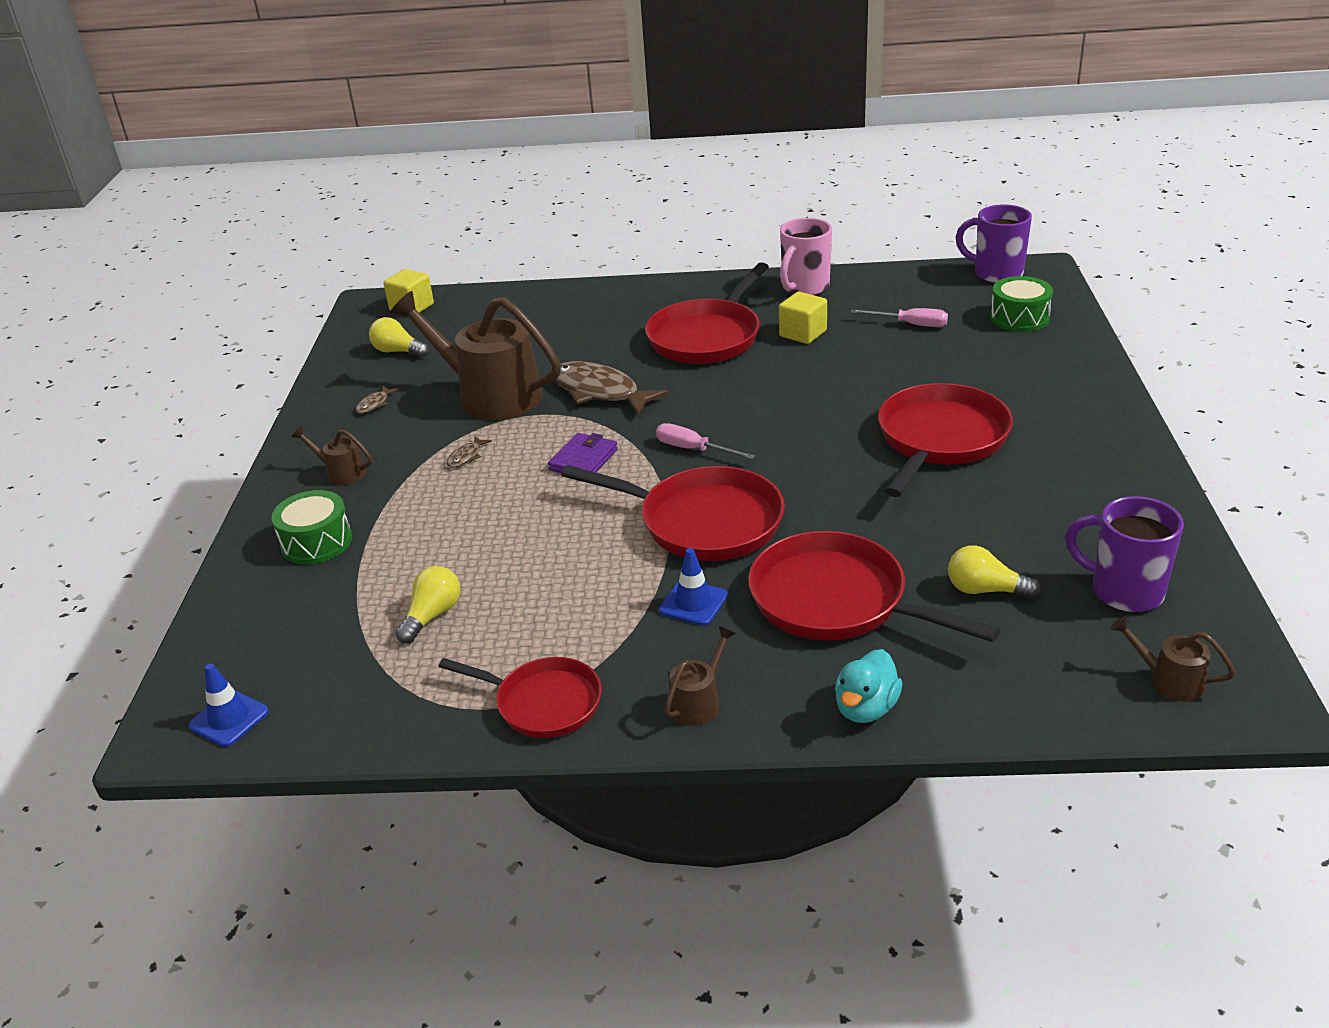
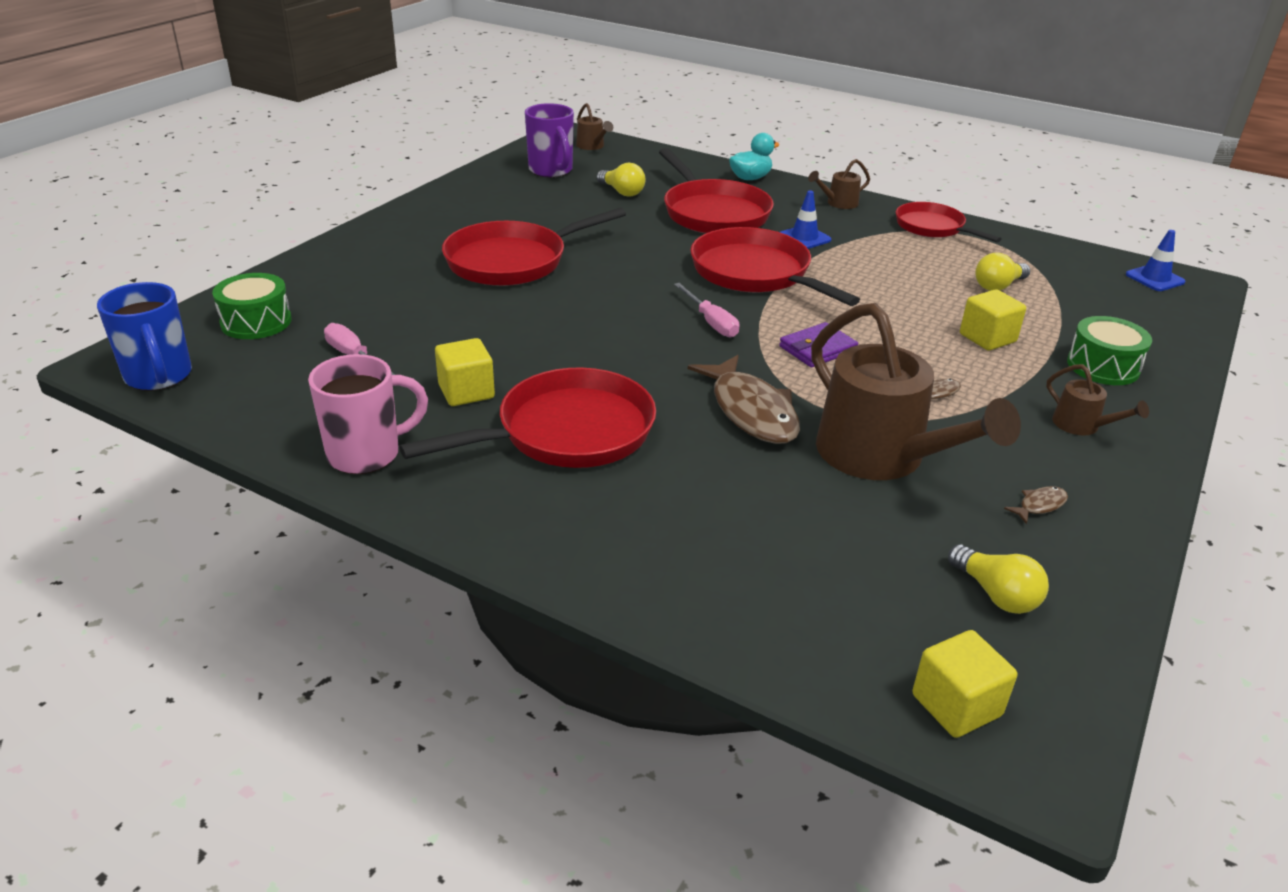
camera: 155 degrees left, 0 degrees up
(432, 533) = (987, 338): none -> yellow cube
(996, 274) = (159, 377): purple mug -> blue mug

